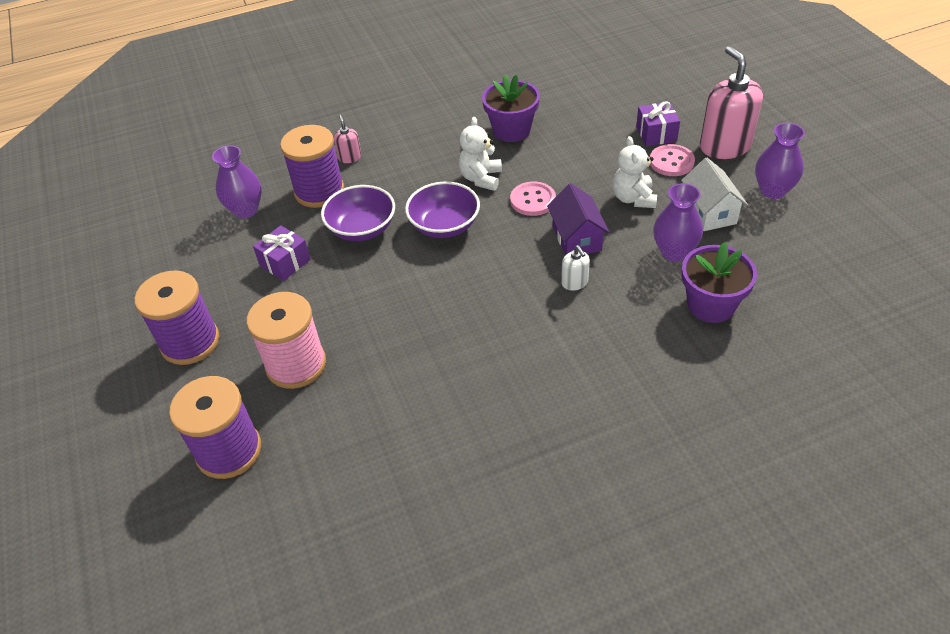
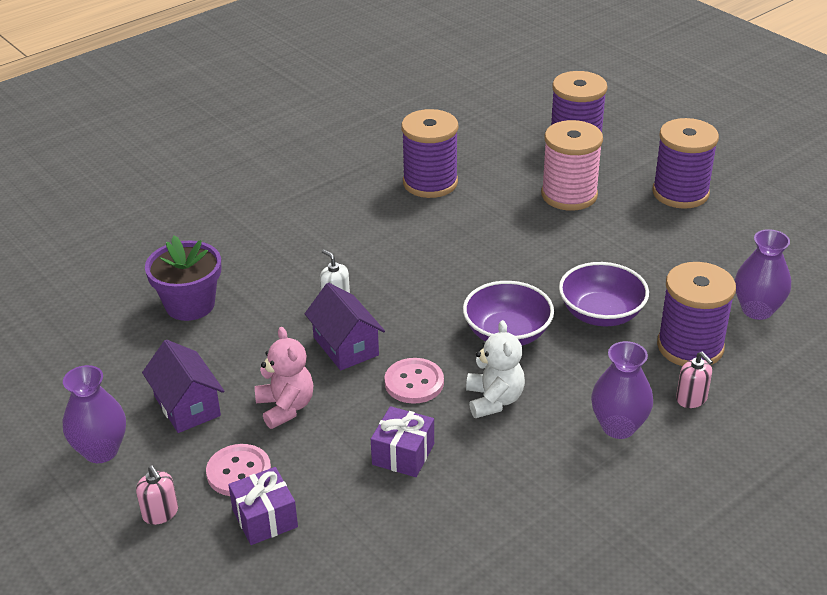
camera: 160 degrees right, 10 degrees down
(285, 262) = (656, 267): purple gift -> purple gift (403, 454)
(428, 419) = (430, 183): none -> purple spool
(511, 130) = (487, 485): purple flower pot -> none
(633, 198) = (286, 407): white teddy bear -> pink teddy bear
(674, 252) = (230, 350): purple vase -> purple vase (618, 427)
(710, 212) = (187, 406): white house -> purple house
(724, 146) = (160, 513): pink soap dispenser -> pink soap dispenser, size x0.46

